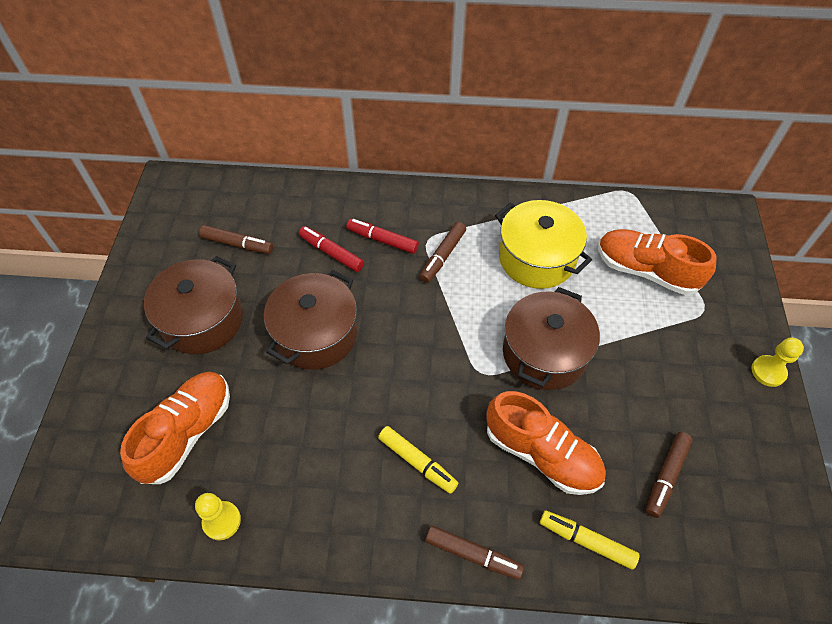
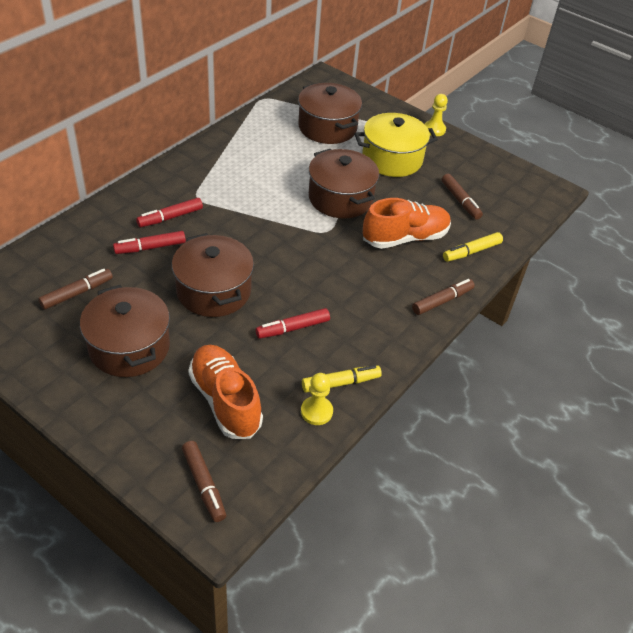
camera: 60 degrees left, 10 degrees down
(317, 430) = (292, 328): none -> red marker
(417, 462) = (362, 292): yellow marker -> yellow marker (341, 383)
(442, 256) = (219, 198): brown marker -> brown marker (204, 485)
(537, 258) = (269, 161): yellow pot -> yellow pot (392, 159)
(646, 271) = (327, 127): orange shoe -> brown pot

